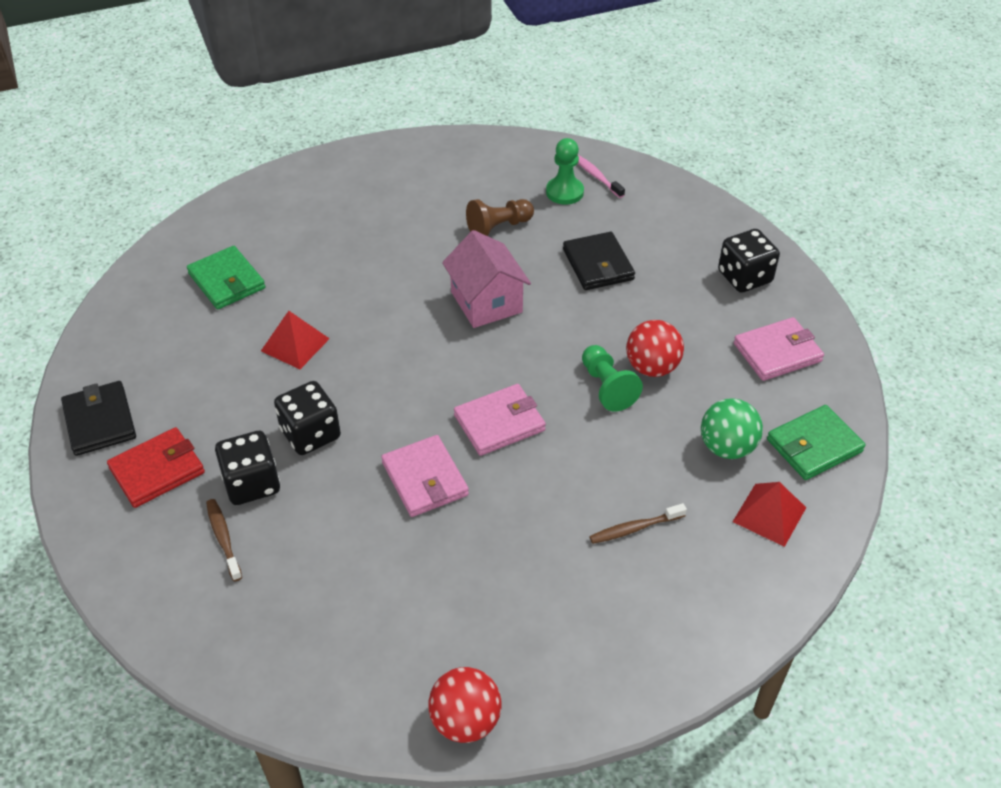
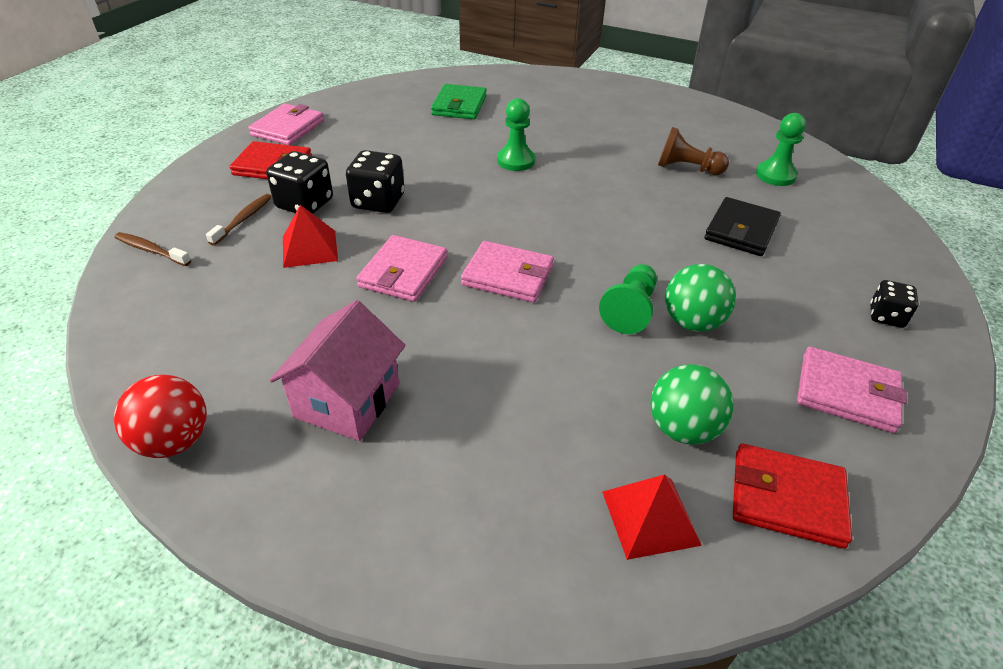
camera: 45 degrees right, 5 degrees down
(100, 421) = (288, 128): black wallet -> pink wallet
(295, 344) = (446, 154): red pyramid -> red pyramid (309, 248)
(362, 311) = (516, 161): none -> green pawn
(486, 302) = (611, 203): pink house -> pink house (347, 400)
(596, 176) = (820, 179): pink toothbrush -> none
(634, 528) = (503, 422): brown toothbrush -> brown toothbrush (151, 250)
(652, 367) = (692, 322): red ball -> green ball
(744, 277) = (886, 316): black dice -> black dice, size x0.62
(814, 445) = (787, 498): green wallet -> red wallet

